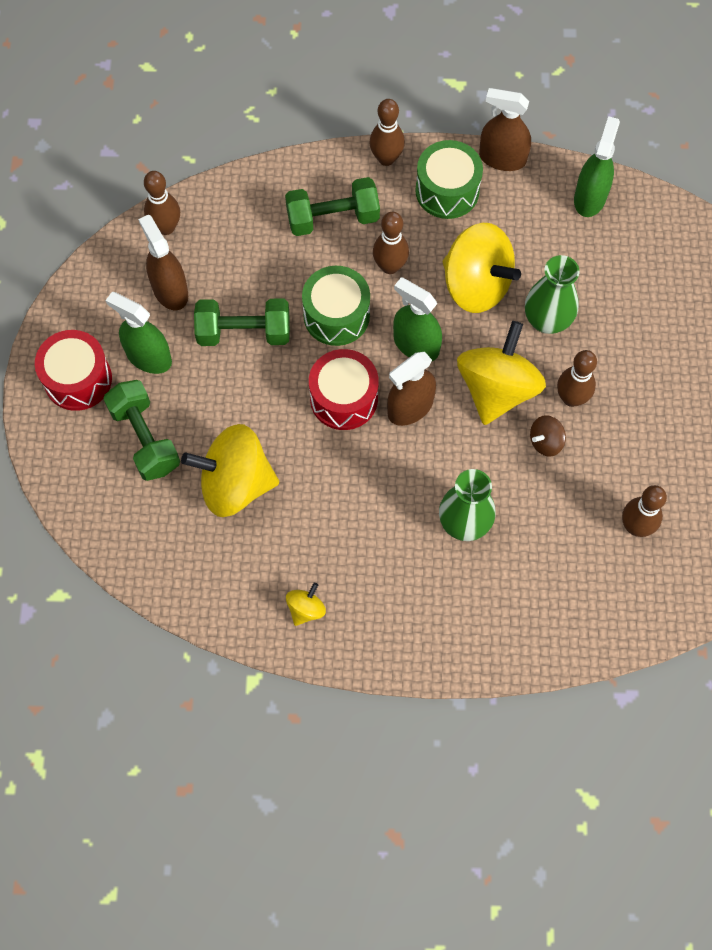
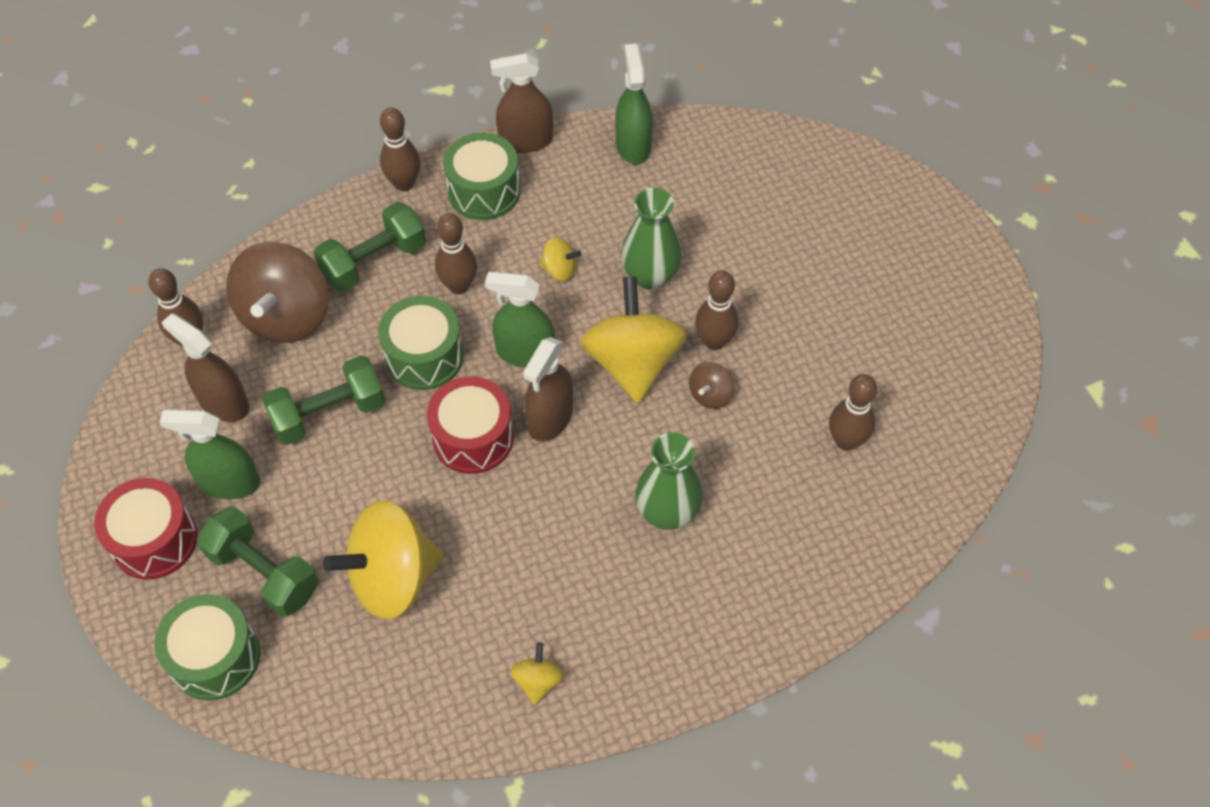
camera: 25 degrees left, 10 degrees down
(85, 487) = (215, 657): none -> green drum
(246, 237) = (287, 316): none -> brown spinning top
(476, 285) = (559, 270): yellow spinning top -> yellow spinning top, size x0.45

